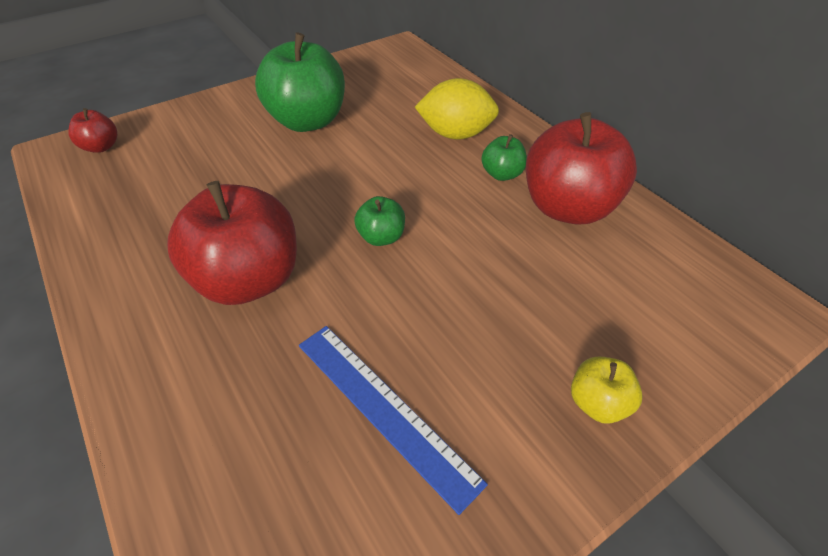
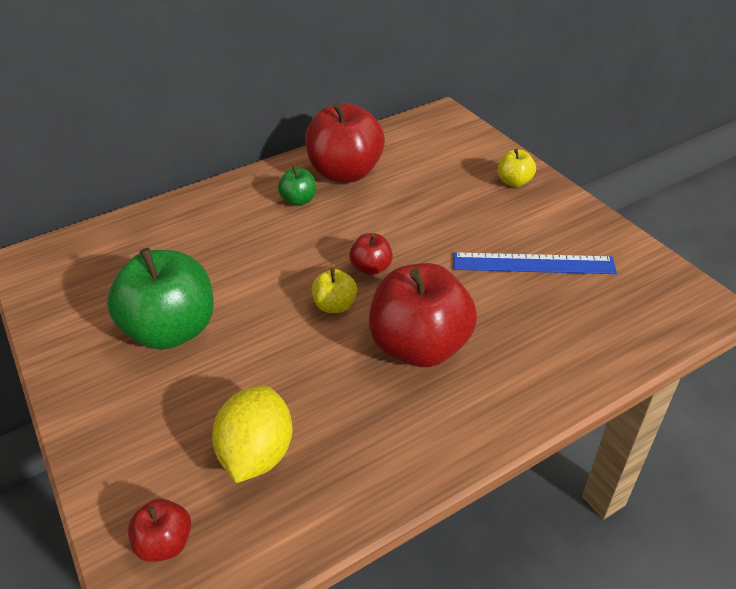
camera: 85 degrees left, 5 degrees down
(323, 212) = (335, 305): none -> yellow apple
(381, 237) = (371, 268): green apple -> red apple
(384, 409) = (533, 263): blue ruler -> blue ruler turned 45 degrees clockwise
(455, 134) = (232, 223): yellow lemon -> yellow lemon (258, 453)

